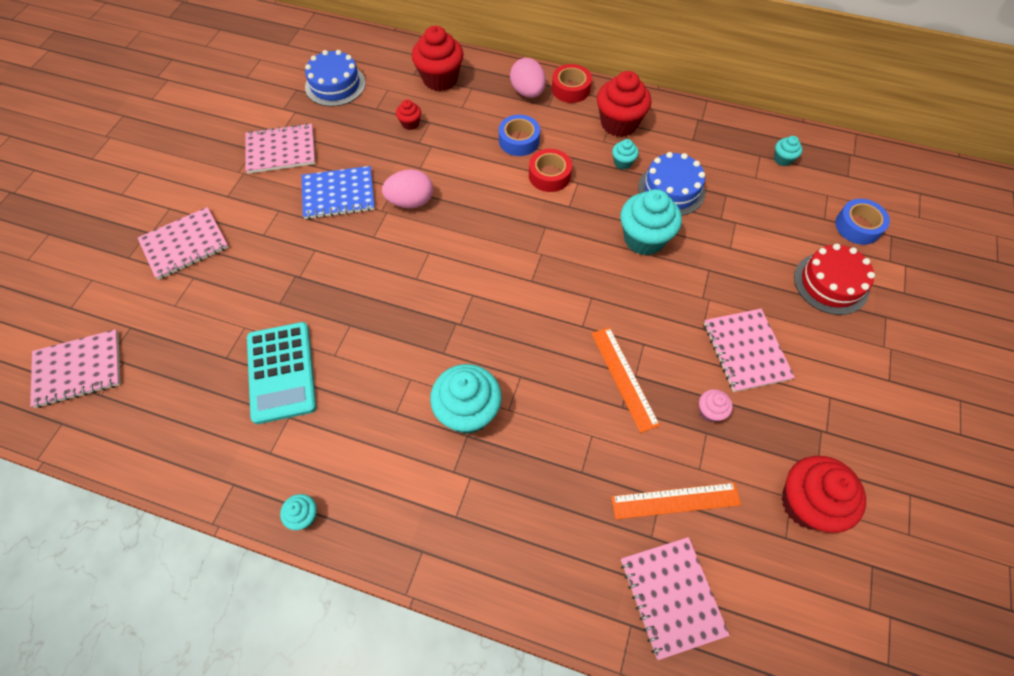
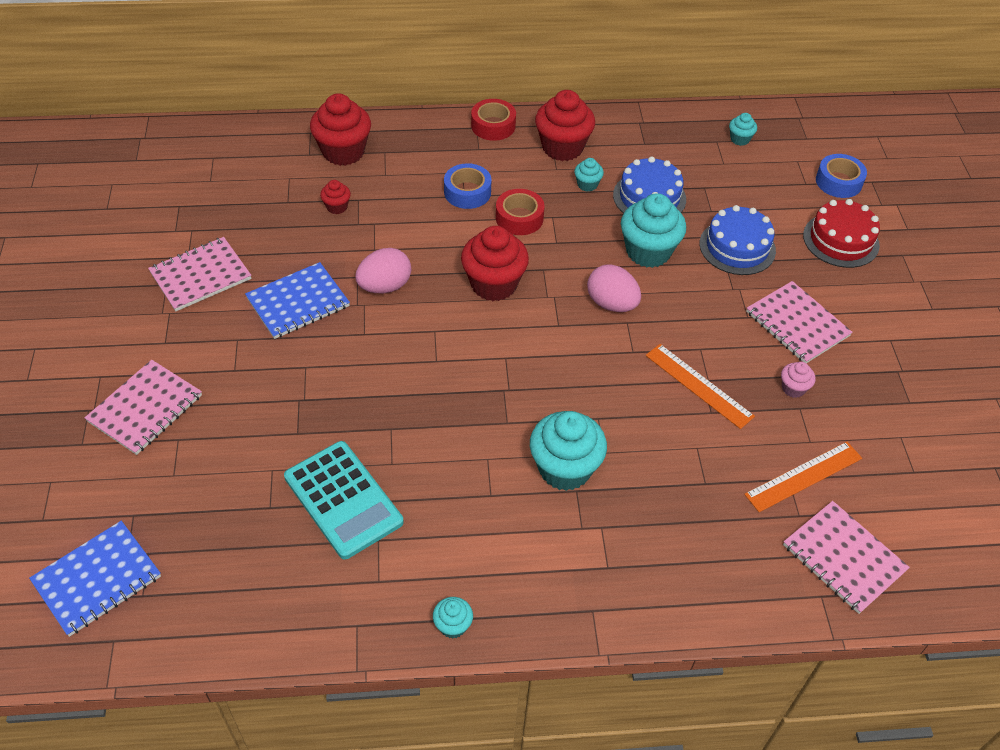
camera: 25 degrees left, 10 degrees down
(78, 369) = (97, 579): pink notebook -> blue notebook
(335, 85) = (223, 189): blue cake -> blue cake (737, 247)
(527, 92) = (449, 141): pink egg -> pink egg (611, 304)
(806, 503) = (916, 437): red cupcake -> red cupcake (494, 284)

